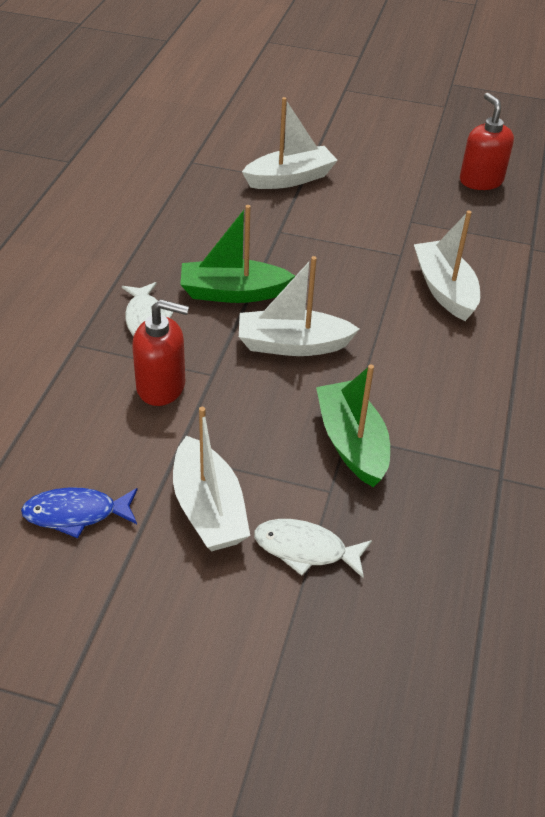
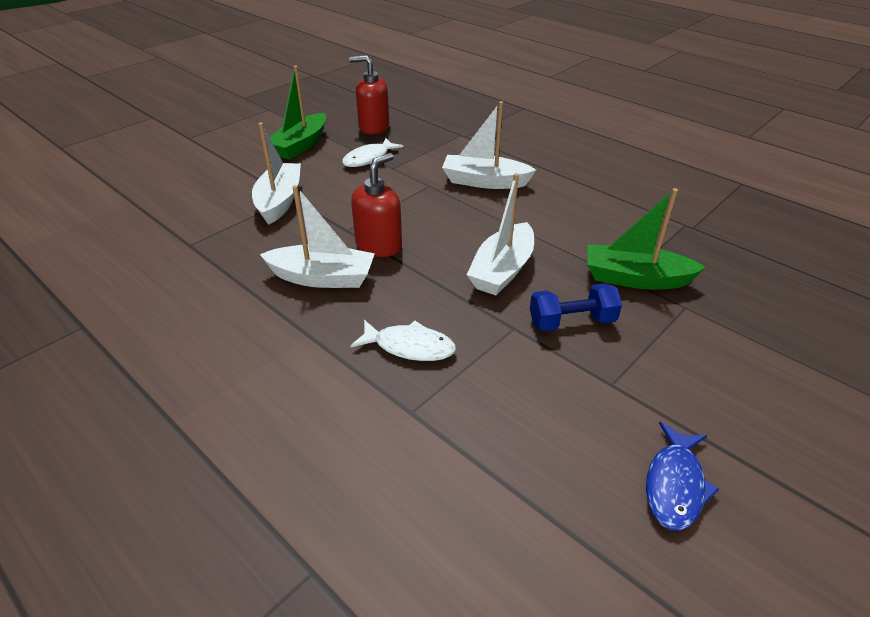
camera: 60 degrees left, 5 degrees down
(161, 386) = (514, 365): red soap dispenser -> red soap dispenser (379, 245)
(208, 509) = (690, 383): white boat -> white boat (323, 278)
(232, 293) = (410, 281): green boat -> green boat (300, 145)
(246, 410) = (571, 322): none -> blue dumbbell
(305, 549) = (749, 341): white fish -> white fish (369, 159)

